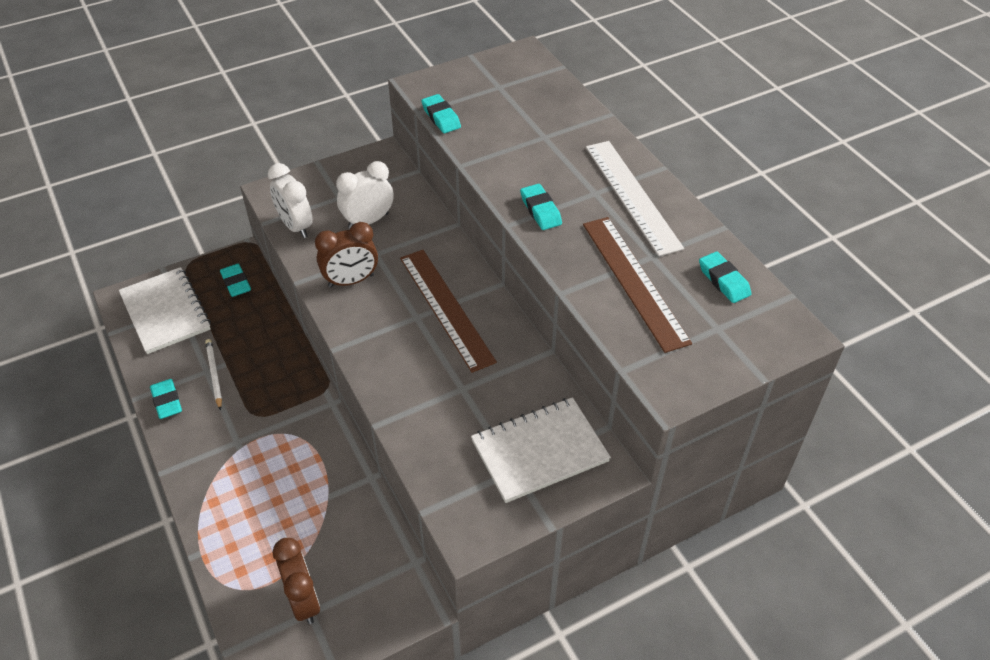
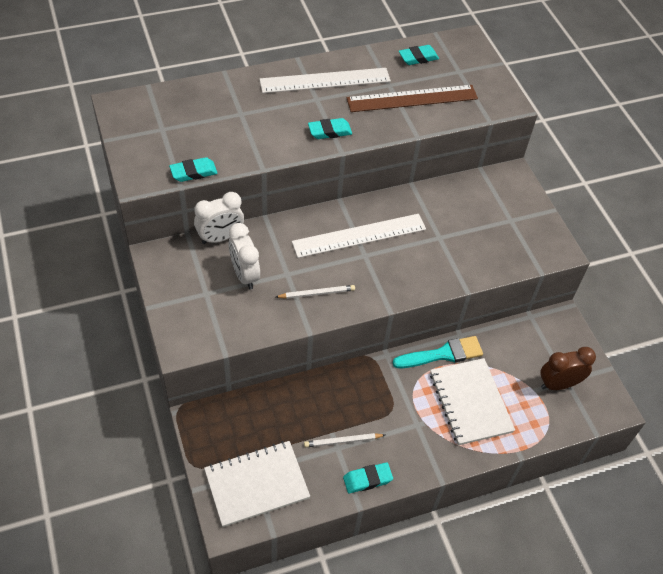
camera: 85 degrees left, 5 degrees up
(236, 283) = (232, 422): turquoise eraser -> none
(295, 226) = (237, 329): white clock -> white clock (220, 238)
(338, 459) = (442, 354): none -> turquoise brush
(351, 281) = (316, 293): brown clock -> white pencil
(446, 308) = (359, 235): brown ruler -> white ruler
(539, 451) = (497, 204): white notebook -> white notebook (470, 402)

